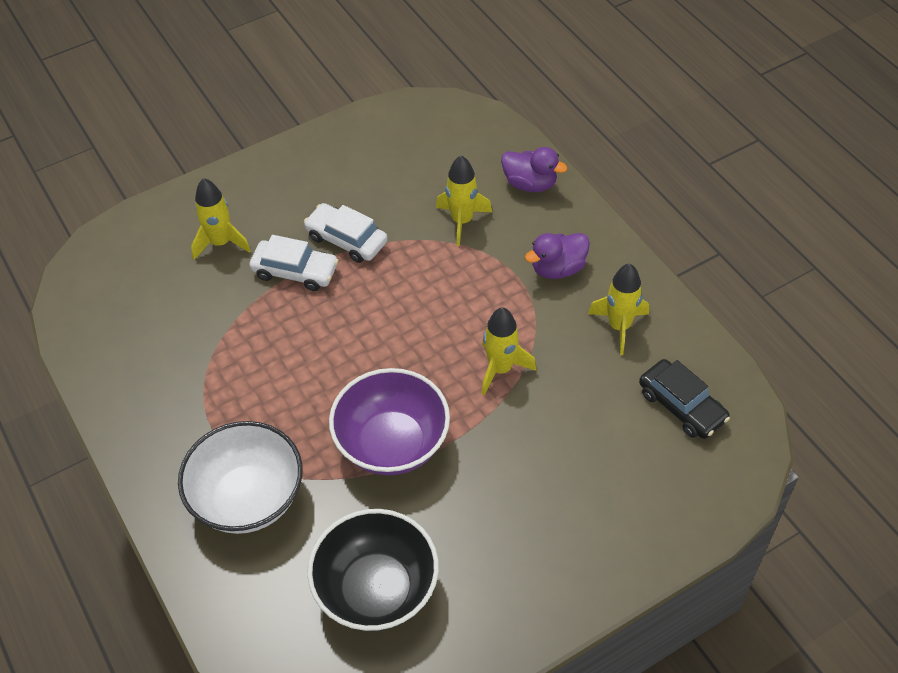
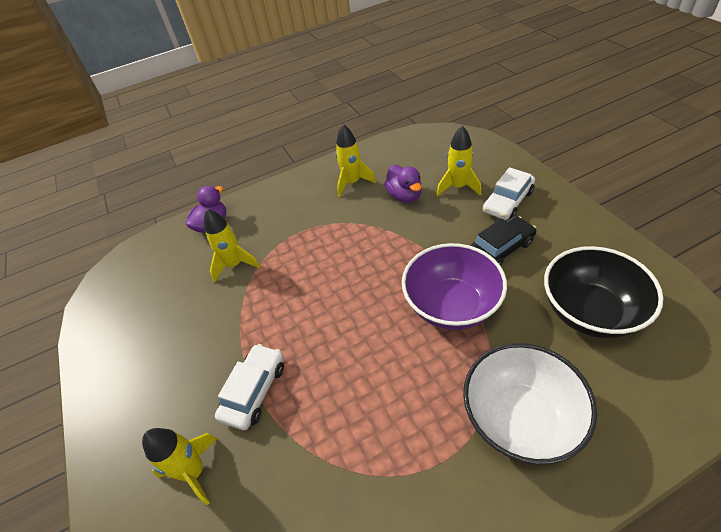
camera: 80 degrees left, 5 degrees down
(346, 239) = (228, 347): white car -> white car (507, 201)
(500, 369) = (382, 241): yellow rocket -> yellow rocket (458, 187)
(558, 268) = (297, 211): purple duck -> purple duck (404, 196)
(681, 406) = (416, 158): black car -> black car (500, 249)

